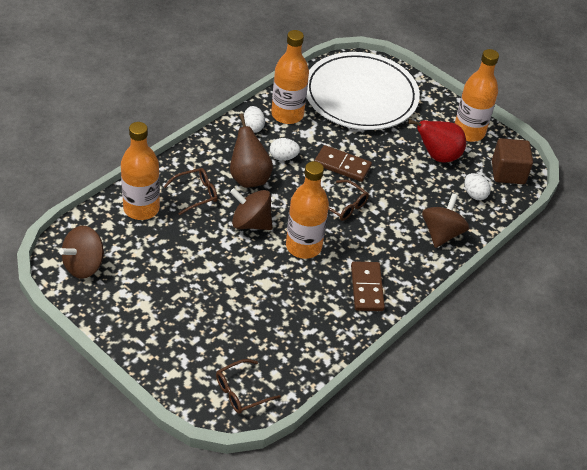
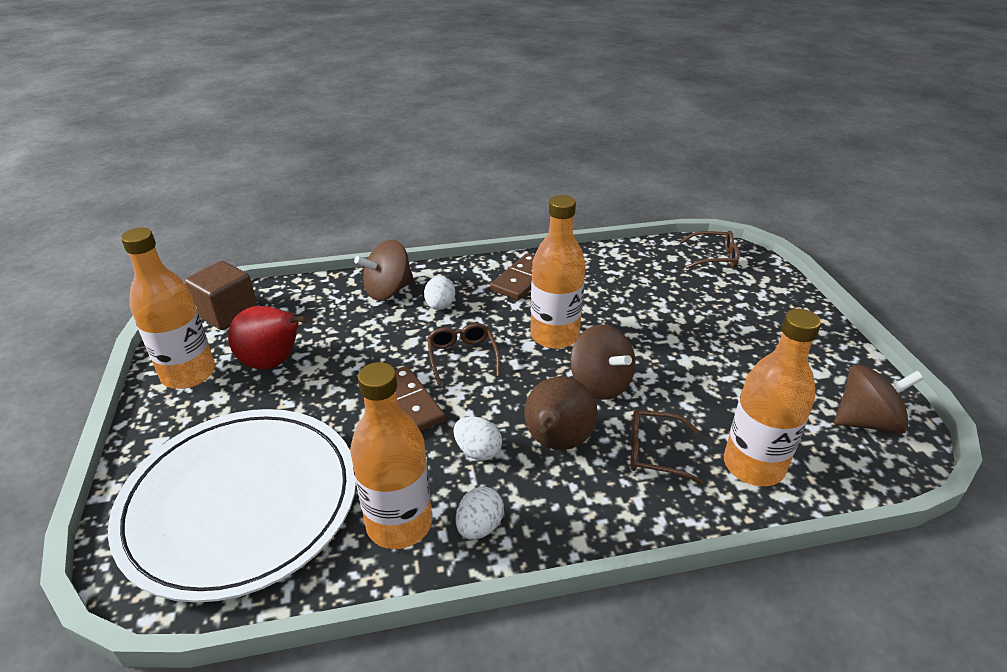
camera: 140 degrees left, 10 degrees down
(474, 194) = (298, 309): white egg -> white egg (440, 306)

